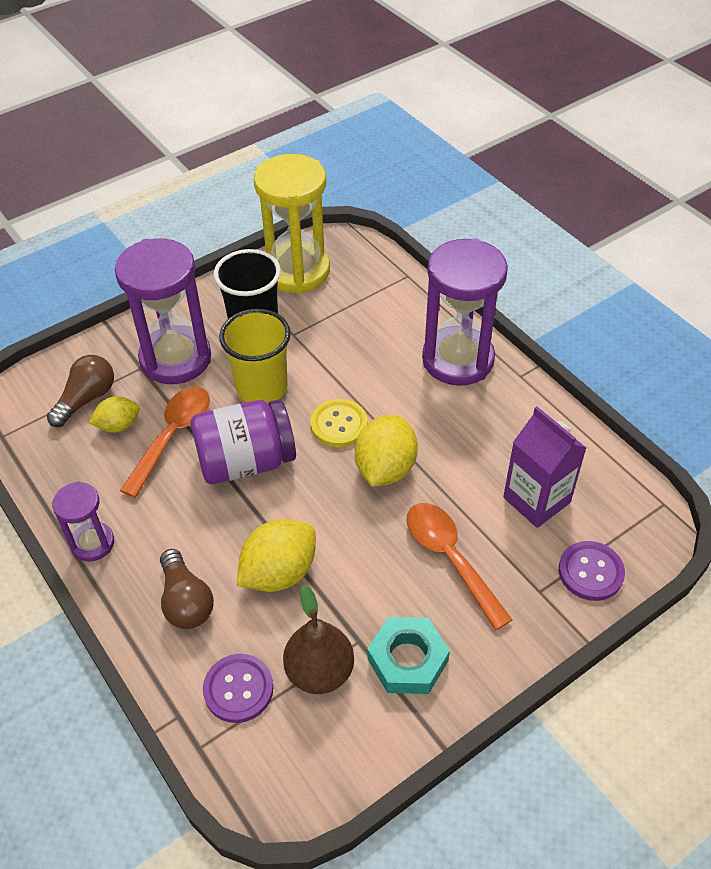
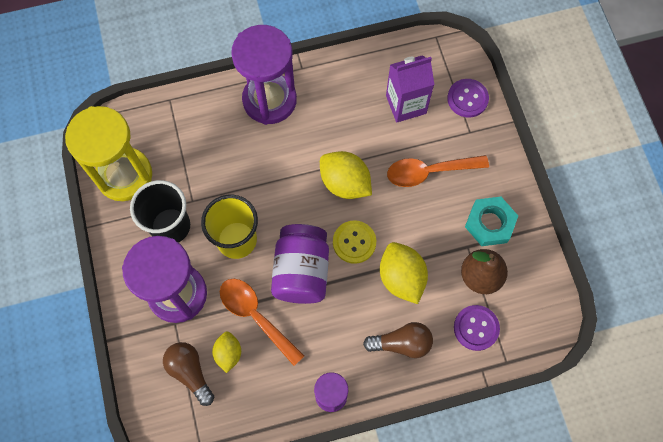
camera: 70 degrees left, 20 degrees up
(339, 424) = (294, 199): yellow button -> yellow button (354, 242)

